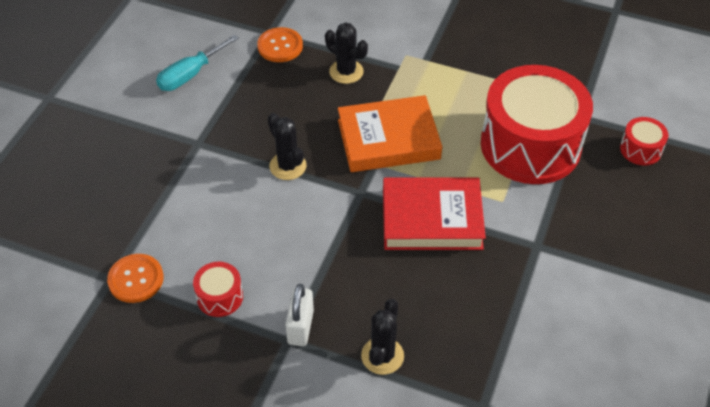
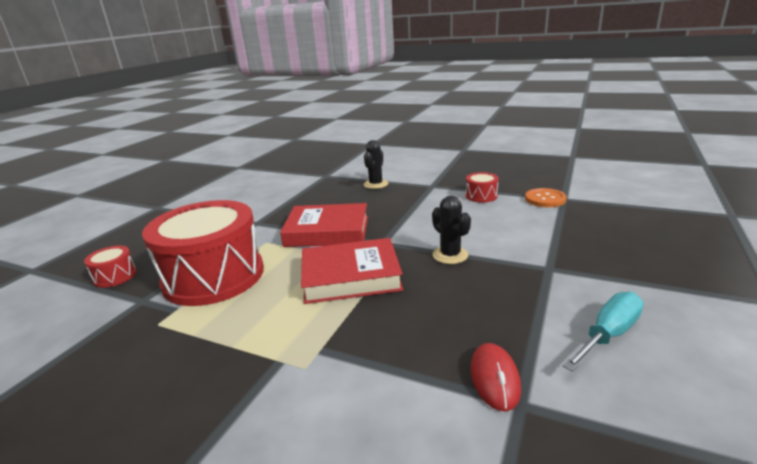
camera: 175 degrees left, 25 degrees down
(280, 46) = (494, 379): orange button -> red mouse
(300, 327) = (425, 189): white padlock -> none
(346, 72) = (392, 342): black cactus -> none
(388, 139) = (351, 276): orange book -> red book

